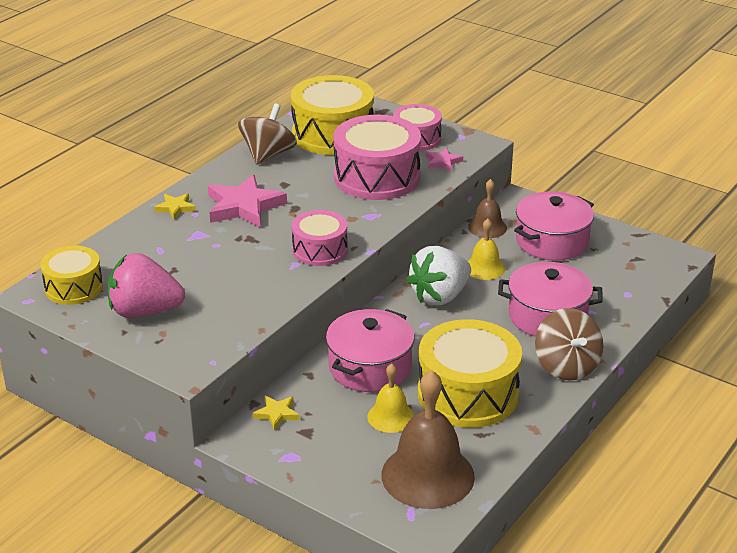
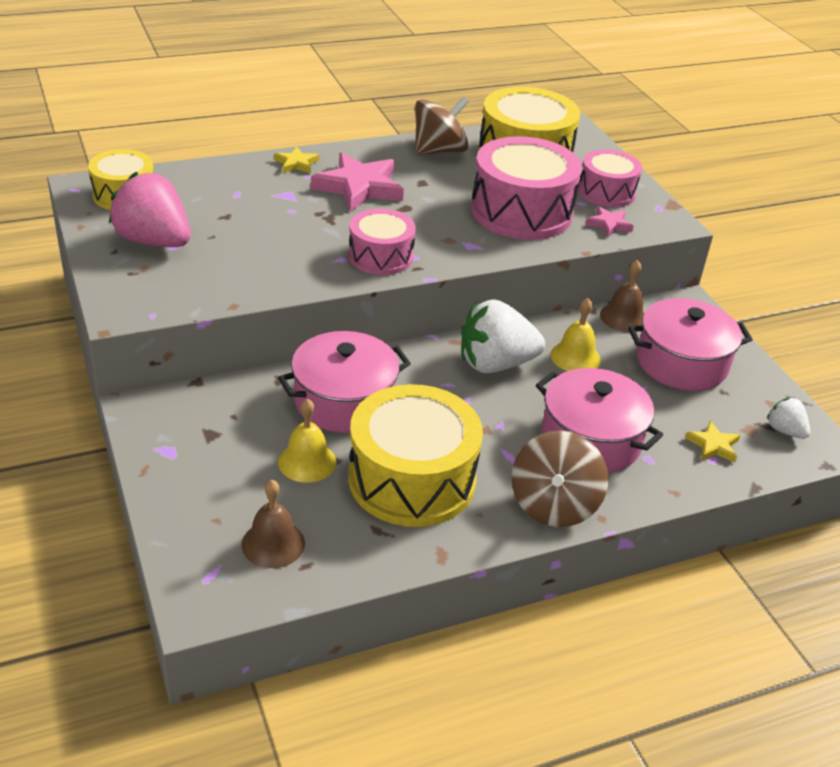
camera: 30 degrees right, 5 degrees up
(277, 414) = (204, 402): yellow star -> yellow star (713, 445)
(427, 475) = (273, 543): brown bell -> brown bell, size x0.53
(650, 257) = (785, 430): none -> white strawberry

